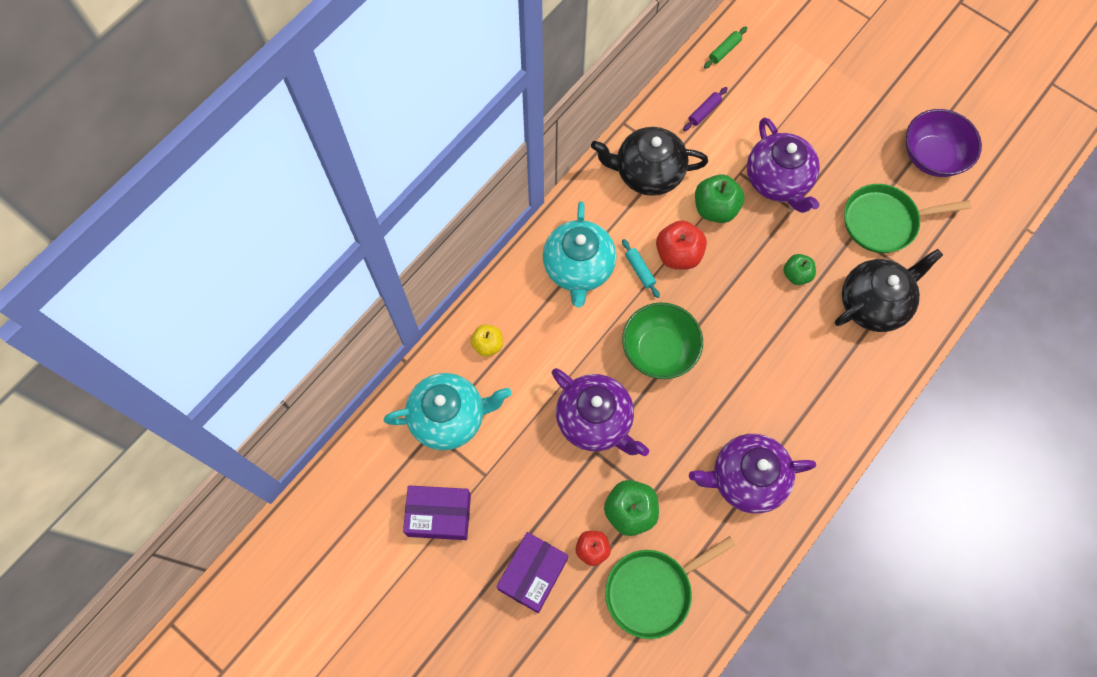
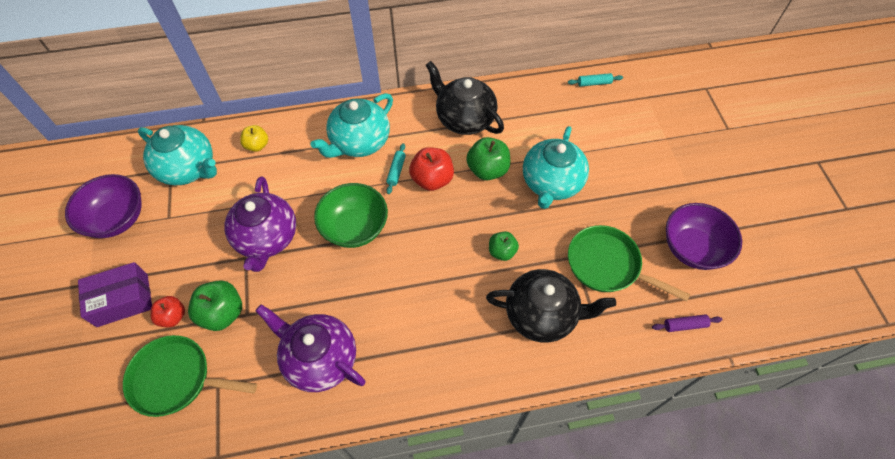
camera: 40 degrees right, 10 degrees down
(439, 515) = (117, 219): purple box -> purple bowl
(704, 112) = (541, 109): purple rolling pin -> purple rolling pin (685, 325)
(724, 50) = (594, 83): green rolling pin -> turquoise rolling pin
(778, 181) = (551, 183): purple teapot -> turquoise teapot

